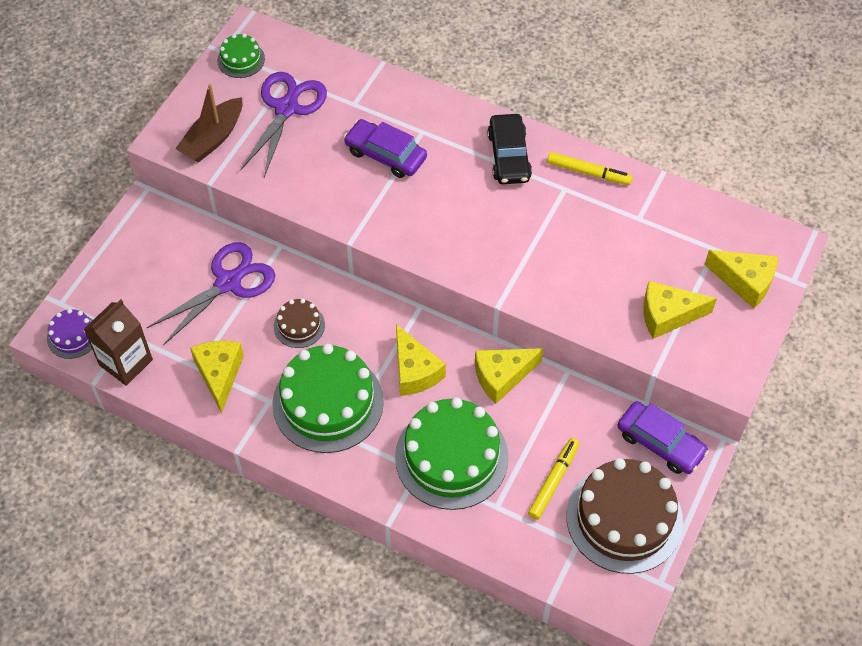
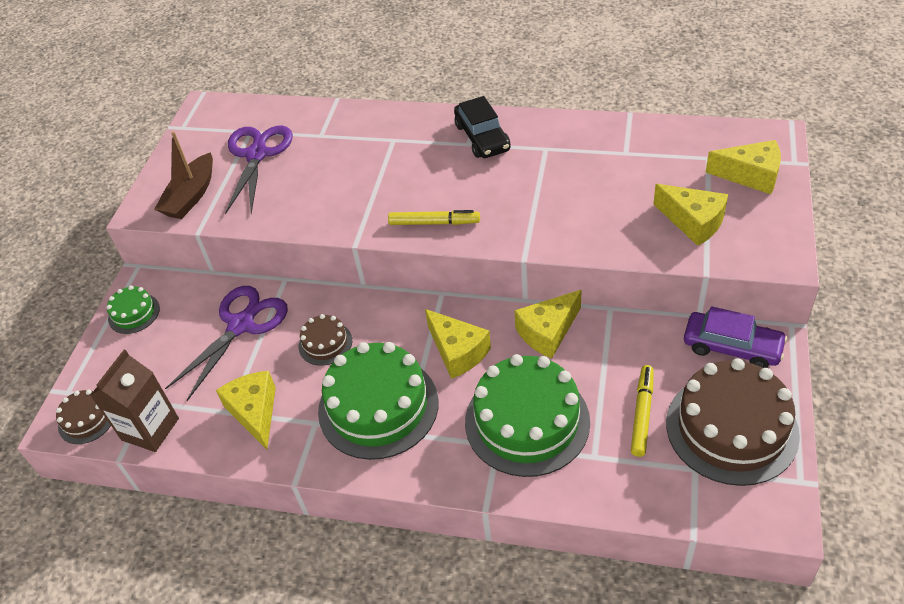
camera: 10 degrees left, 10 degrees down
(73, 336) = (86, 420): purple cake -> brown cake
(241, 59) = (202, 129): green cake -> green cake (134, 313)
(385, 155) = (364, 166): purple car -> none
(588, 172) = (562, 131): yellow marker -> yellow marker (434, 223)
(668, 315) = (693, 222): yellow cheese -> yellow cheese turned 120 degrees counterclockwise

